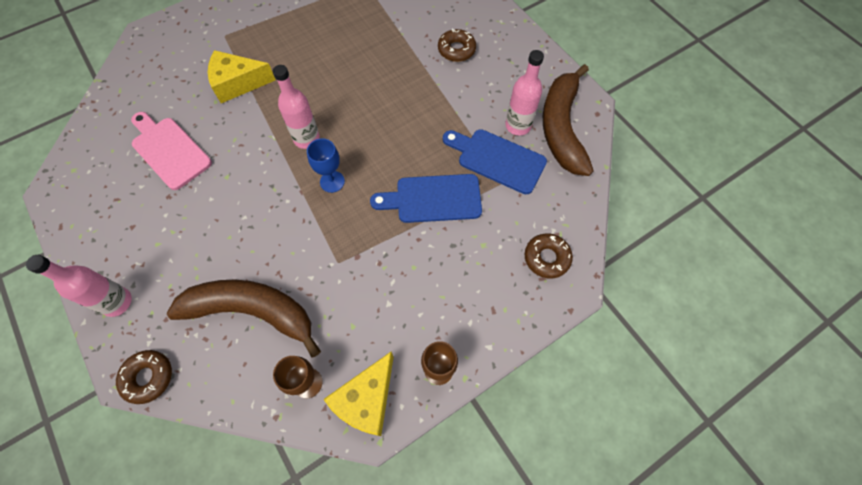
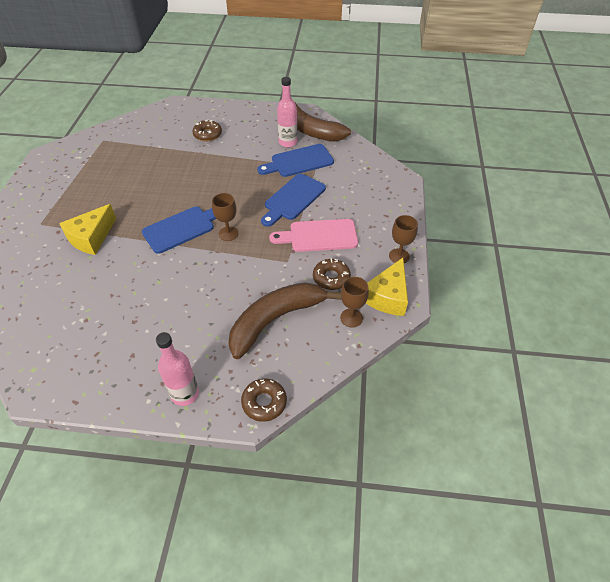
camera: 50 degrees left, 15 degrees down
(169, 150) = (95, 302): pink cutting board -> pink cutting board (319, 236)
(306, 139) = (182, 228): pink bottle -> blue cutting board
(332, 181) = (228, 234): blue goblet -> brown goblet
(366, 400) = (387, 296): yellow cheese -> yellow cheese turned 45 degrees clockwise
(546, 258) = (377, 179): brown donut -> brown donut (331, 278)

